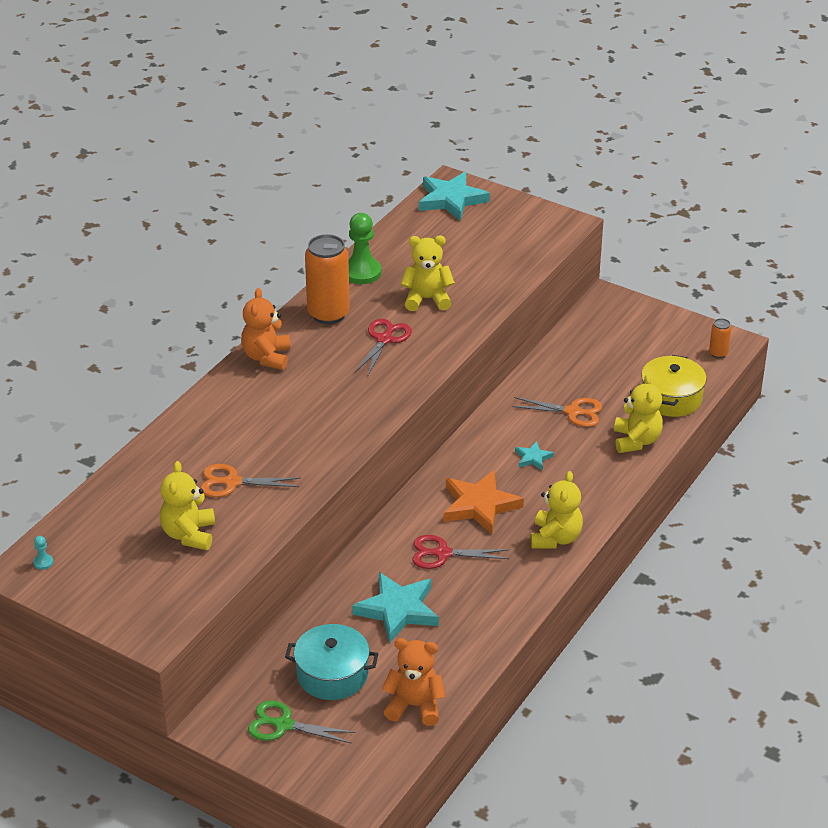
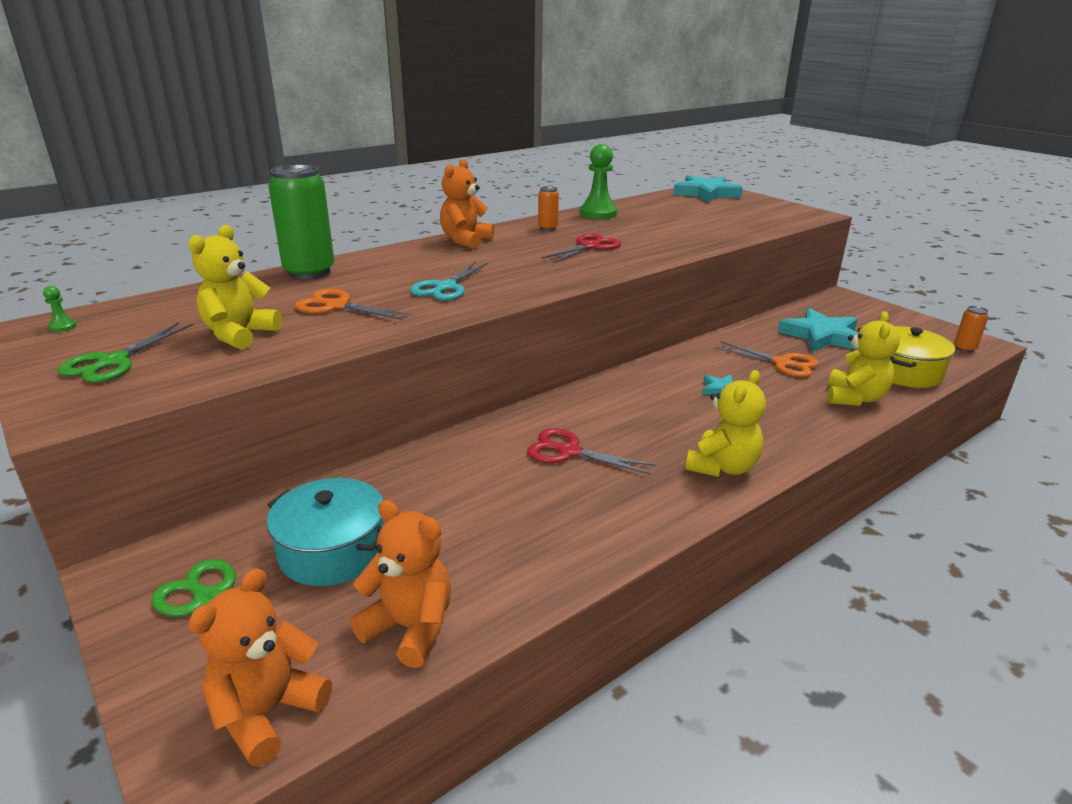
camera: 20 degrees right, 10 degrees down
(43, 562) = (63, 327): turquoise pawn -> green pawn
(128, 586) = (113, 362): none -> green scissors
(167, 442) = (309, 272): none -> green can
(299, 435) = (446, 287): none -> turquoise scissors
(328, 314) = (547, 228): orange can -> orange can, size x0.47
(371, 768) = (267, 712): none -> orange teddy bear
(398, 610) = (475, 497): turquoise star -> turquoise star (822, 336)
(427, 299) = (650, 232): yellow teddy bear -> none
(479, 505) = (639, 417): orange star -> none

